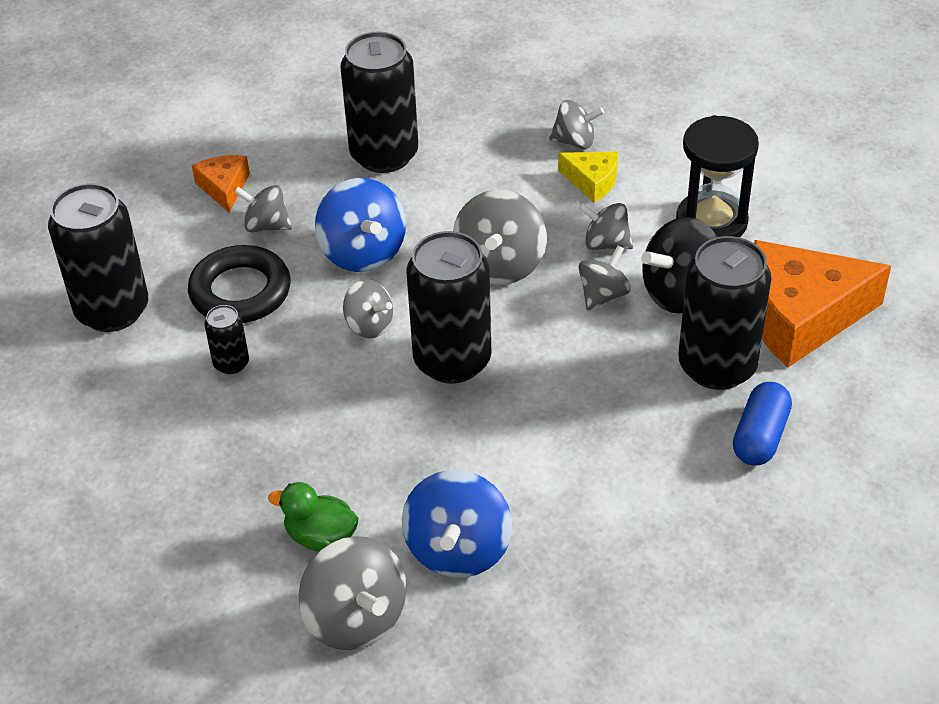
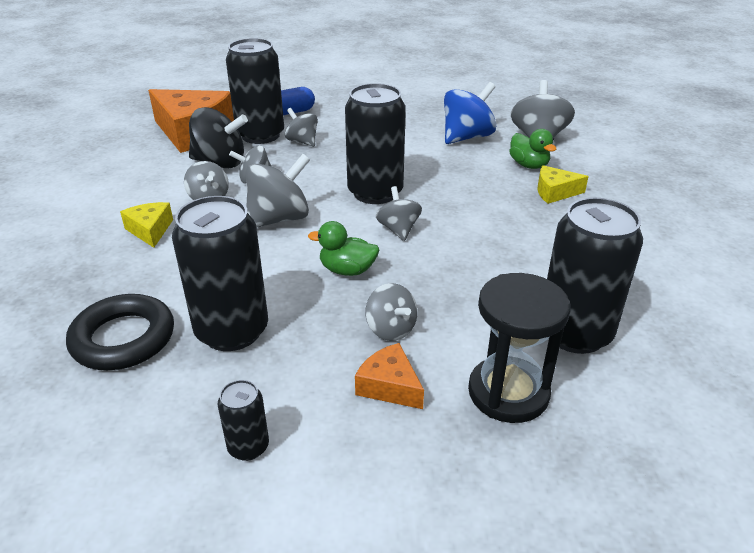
camera: 140 degrees left, 10 degrees down
(224, 188) = (389, 386): orange cheese -> orange cheese turned 105 degrees clockwise
(231, 363) = (509, 253): black can -> black can (248, 447)
(240, 291) = (461, 292): black ring -> black ring (123, 338)
(248, 498) = (555, 192): none -> yellow cheese
(363, 252) = (347, 270): blue spinning top -> green duck
(575, 141) = (108, 258): grey spinning top -> grey spinning top (302, 141)
(711, 222) = (142, 179): black hourglass -> black hourglass (508, 392)

